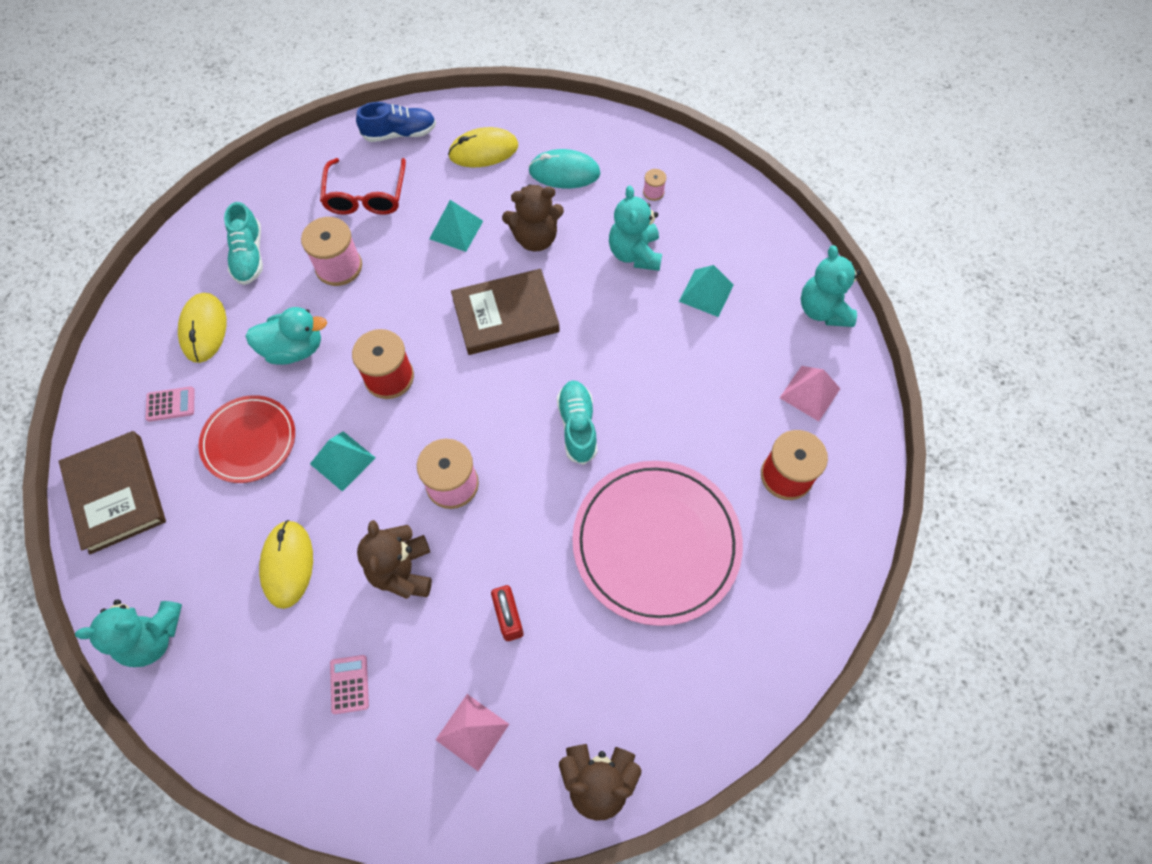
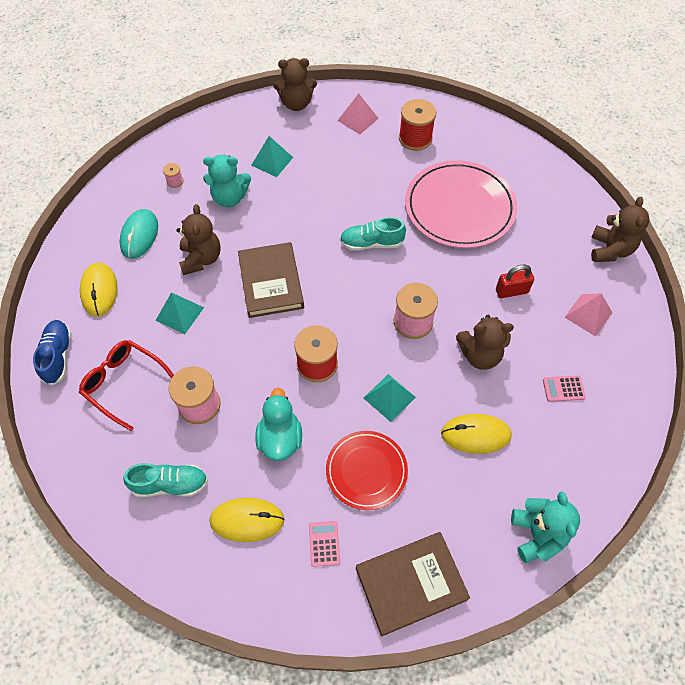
camera: 85 degrees left, 5 degrees down
(366, 196) = (124, 384): red glasses -> red glasses turned 150 degrees counterclockwise
(823, 310) = (296, 104): turquoise teddy bear -> brown teddy bear

